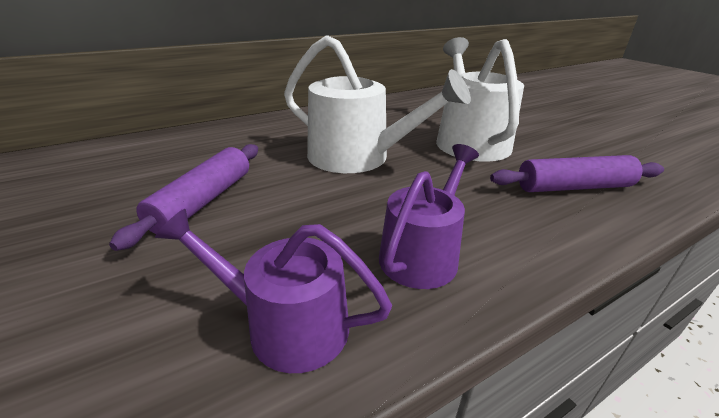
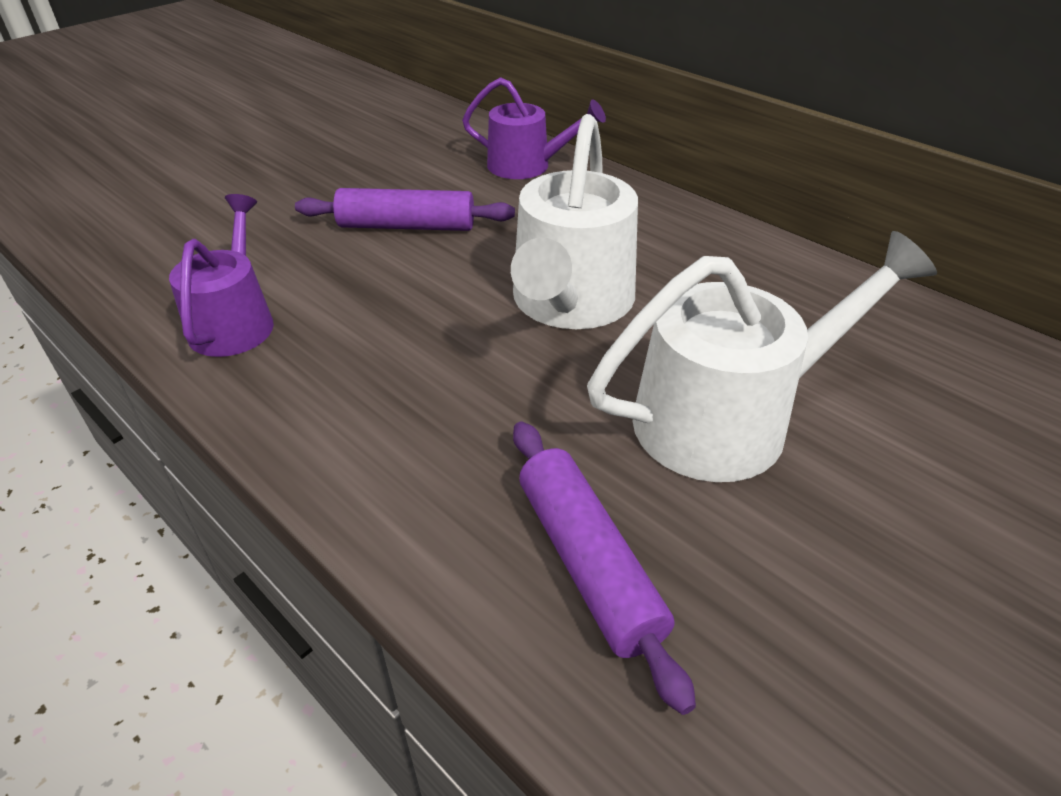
camera: 75 degrees right, 10 degrees up
(422, 254) = (344, 388): purple watering can -> purple watering can (526, 166)

